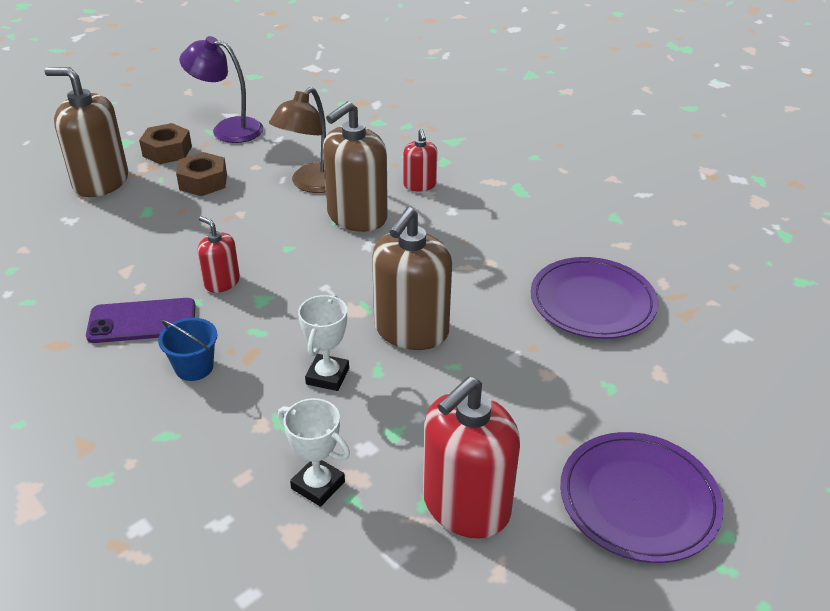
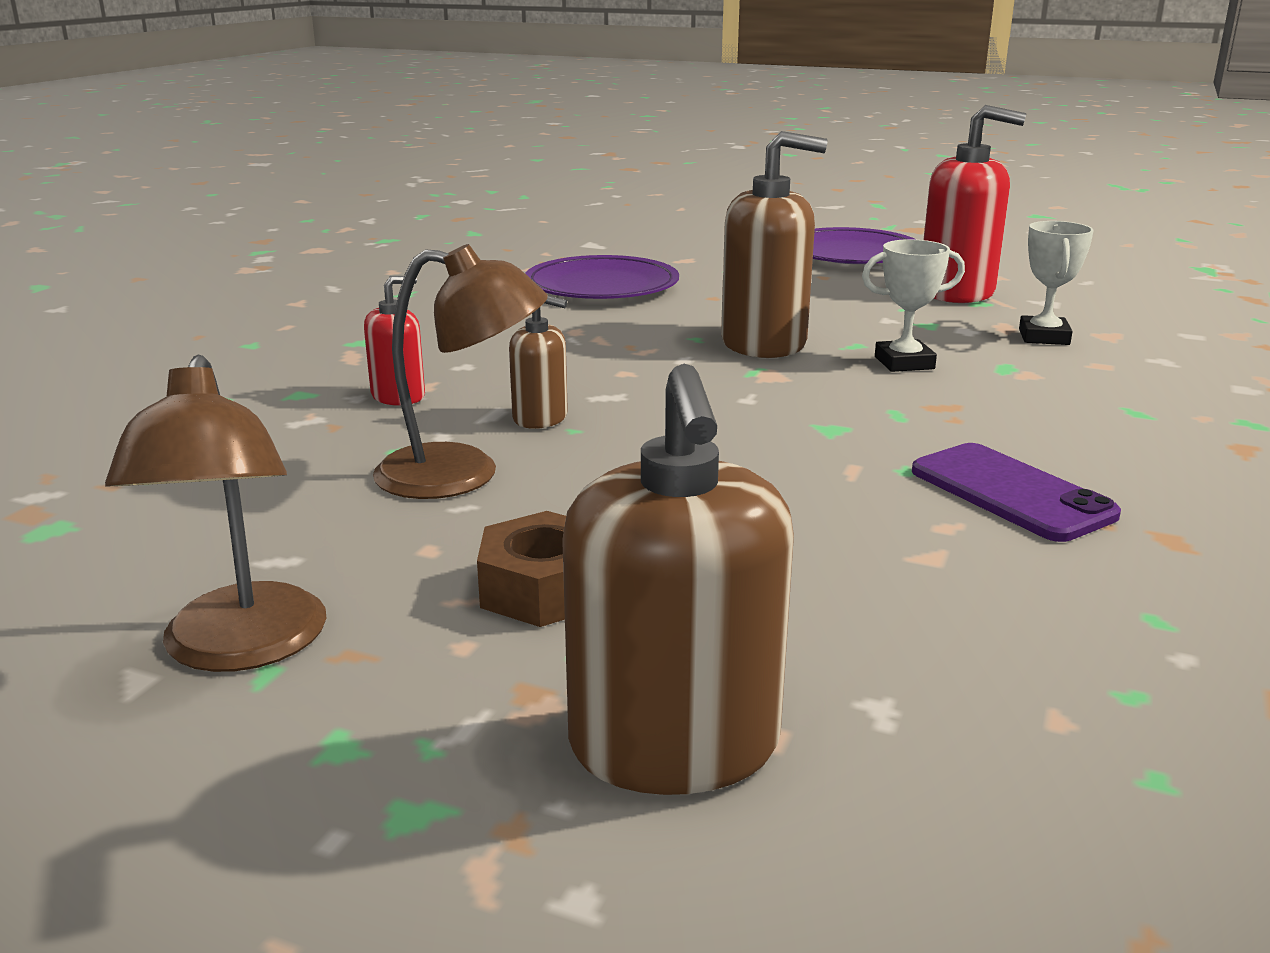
camera: 115 degrees left, 15 degrees down
(167, 151) = (426, 701): brown nut -> none
(194, 367) = (1021, 430): blue bucket -> none
(222, 282) = (837, 465): red soap dispenser -> none
(228, 129) = (241, 649): purple lamp -> brown lamp
(357, 216) = (540, 418): brown soap dispenser -> brown soap dispenser, size x0.53

